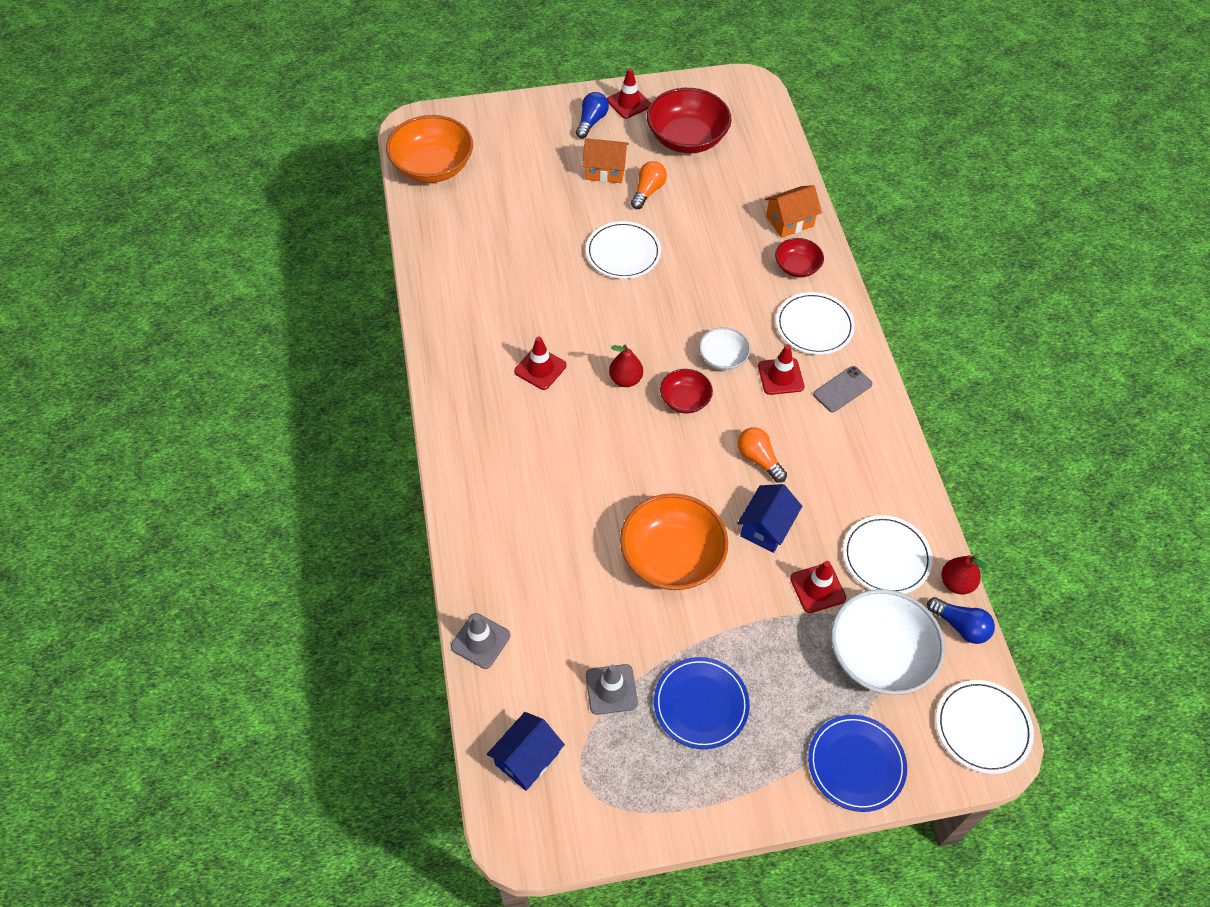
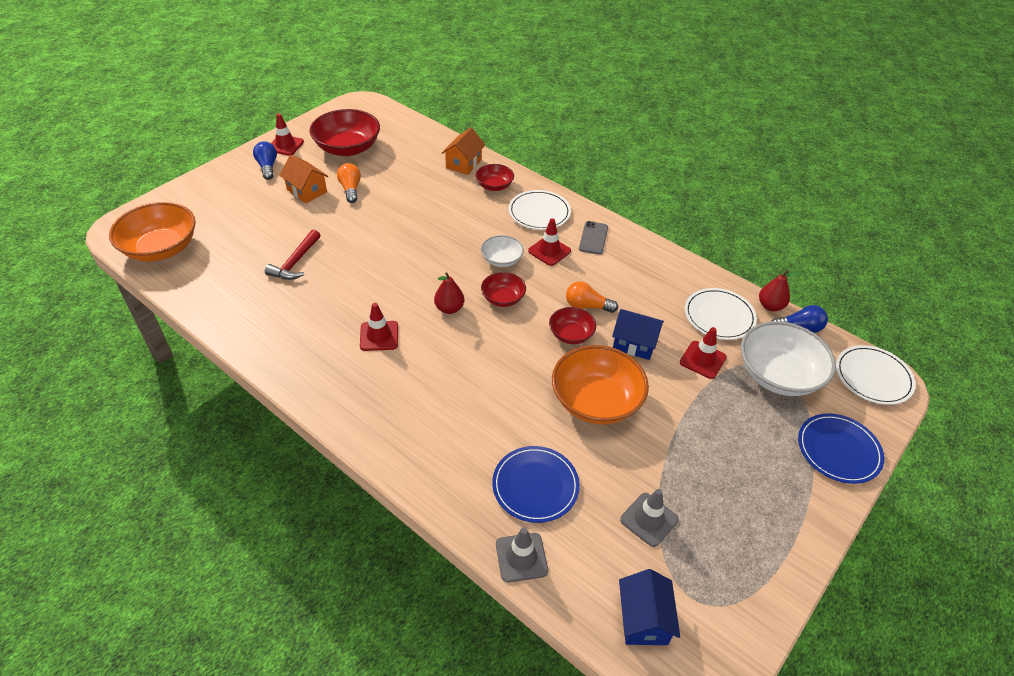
camera: 40 degrees left, 10 degrees down
(531, 247) = (295, 262): none -> red hammer
(605, 170) = (307, 191): orange house -> orange house turned 75 degrees clockwise
(623, 252) = (369, 233): white plate -> none
(701, 704) = (714, 484): blue plate -> blue plate (535, 485)
(713, 478) = (571, 334): none -> red bowl
(766, 527) = (634, 343): blue house -> blue house turned 60 degrees counterclockwise

